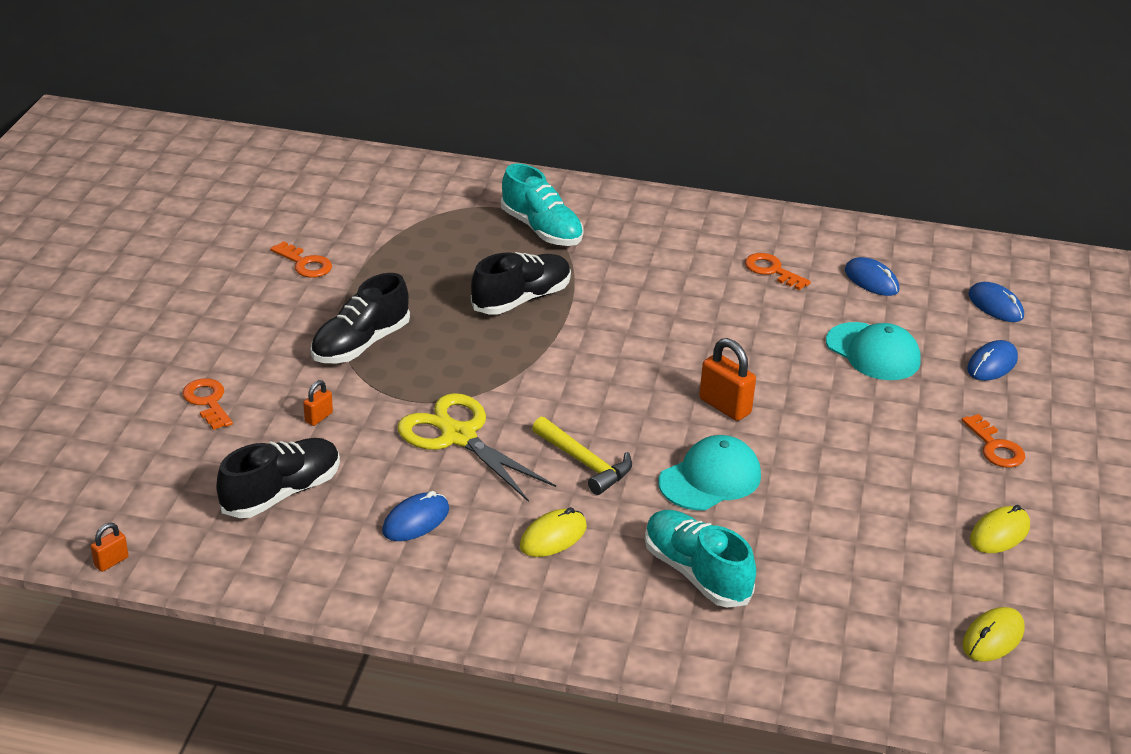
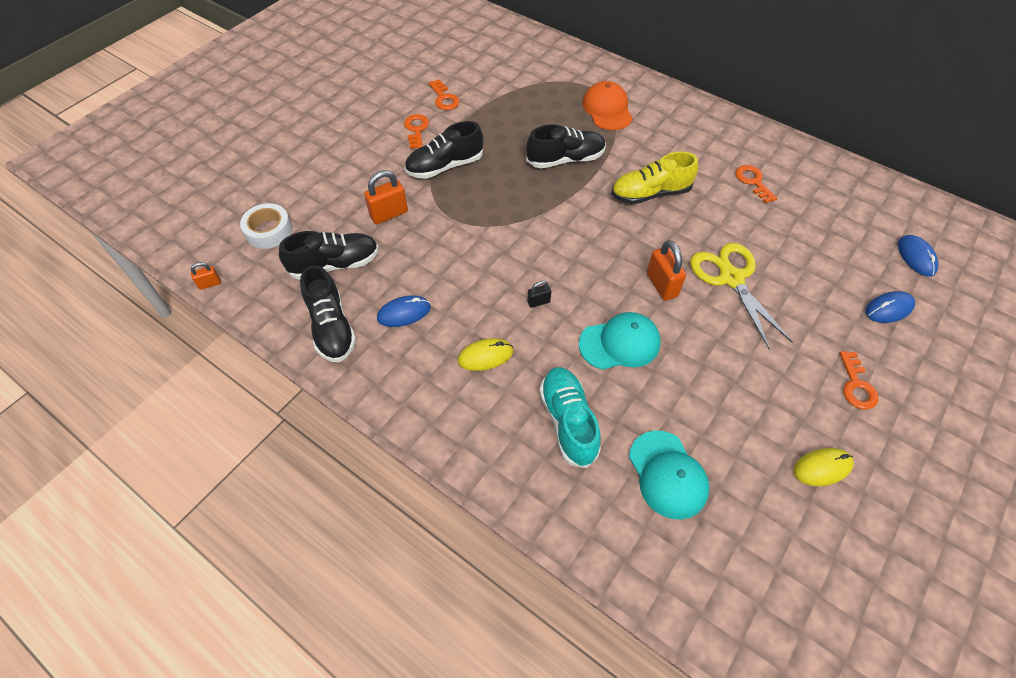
camera: 25 degrees right, 20 degrees up
(155, 479) = (269, 231): none -> white tape
(208, 402) = (331, 183): orange key -> orange key (416, 130)
(318, 417) = (389, 214): orange padlock -> orange padlock, size x1.84
(327, 562) = (331, 327): none -> black shoe
(458, 436) = (467, 255): yellow scissors -> yellow scissors (731, 278)
(541, 229) = (607, 109): turquoise shoe -> orange cap
(584, 463) = (538, 302): yellow hammer -> black padlock
(654, 312) = (650, 194): none -> yellow shoe
(871, 280) = (825, 209): blue mouse -> none
(873, 352) = (797, 271): turquoise cap -> turquoise cap (667, 474)
(993, 638) = (769, 567): yellow mouse -> none

